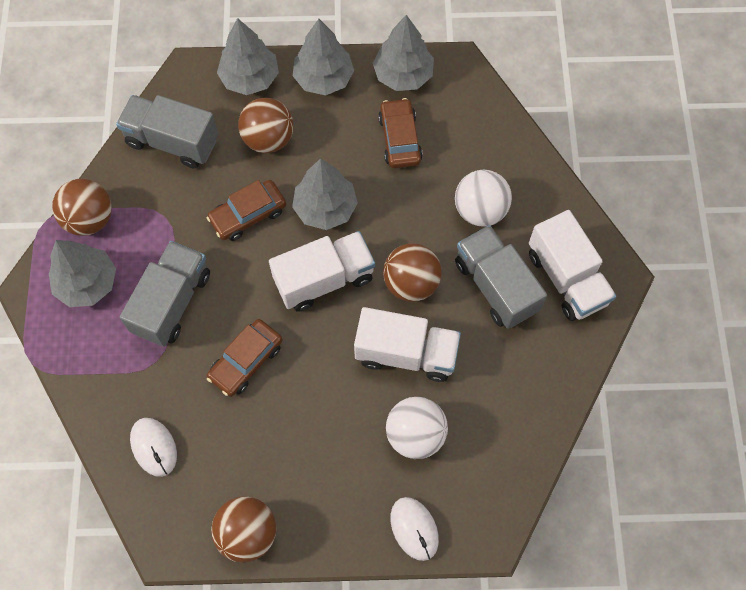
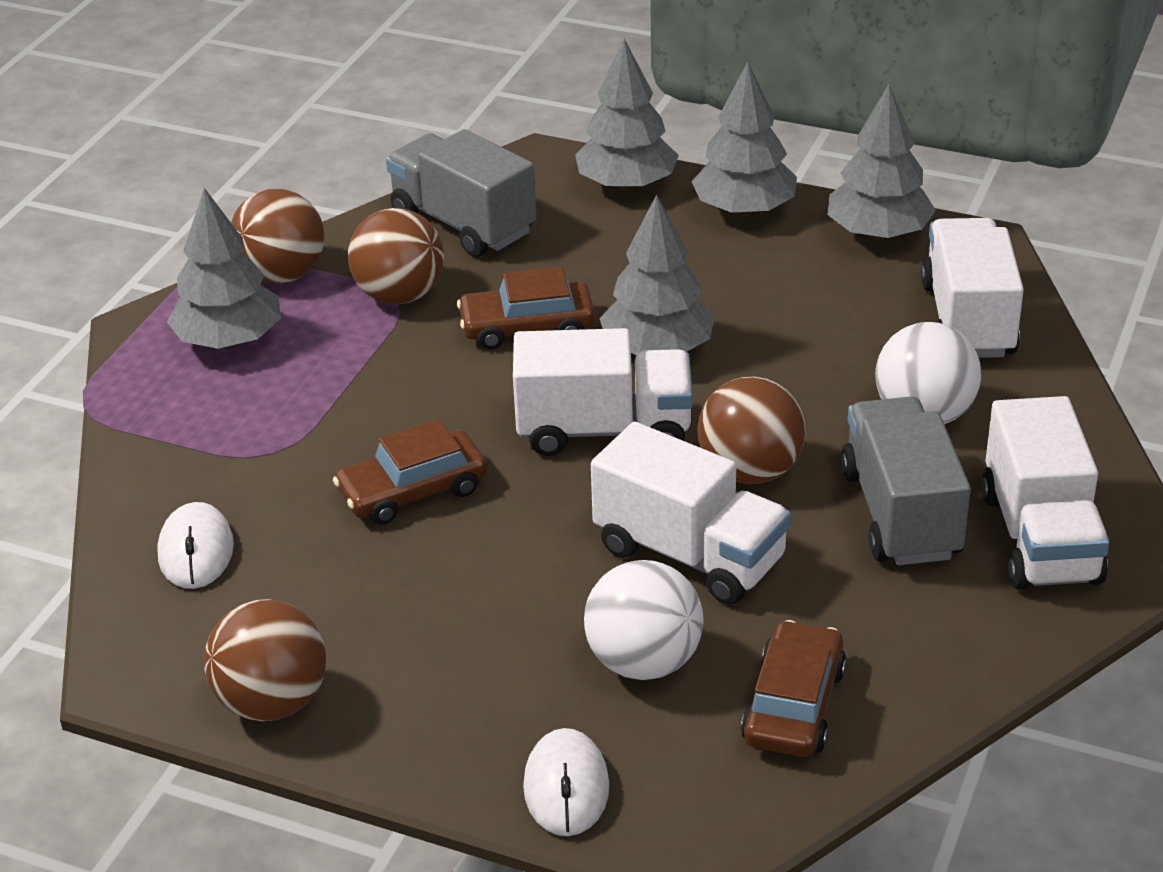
camera: 25 degrees right, 30 degrees down
(172, 302) = (342, 393): grey truck -> none
(268, 139) = (613, 254): brown ball -> brown ball (399, 295)
(399, 139) = (830, 302): brown car -> brown car (793, 705)
(474, 129) = (967, 320): none -> white truck

